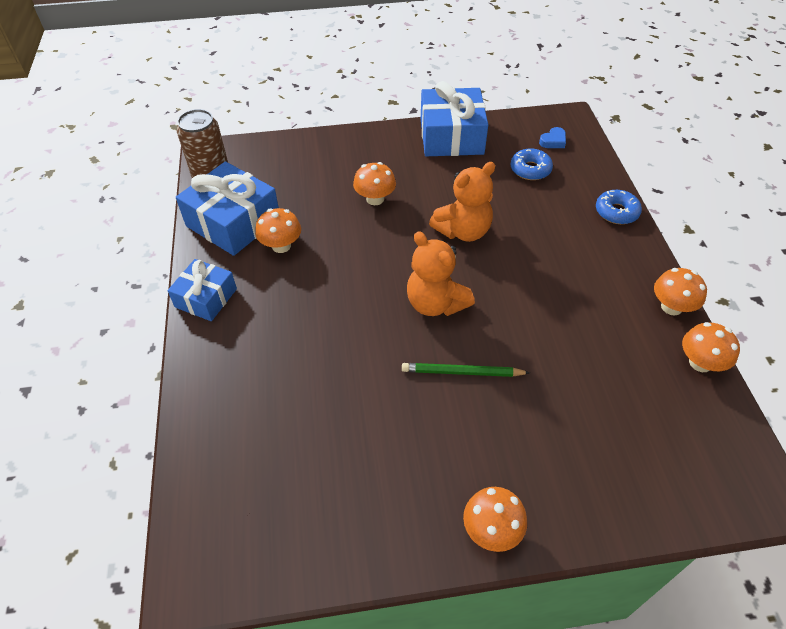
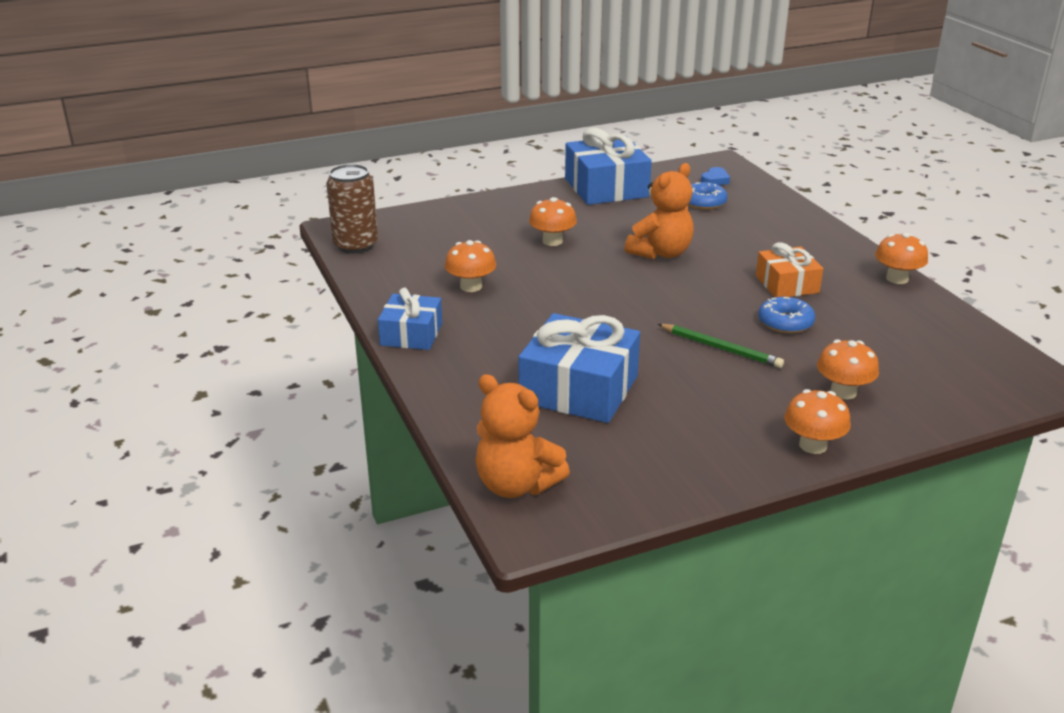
camera: 15 degrees left, 20 degrees down
(233, 222) = (404, 276): blue gift -> blue gift (579, 389)
(435, 303) = (664, 306): orange teddy bear -> orange teddy bear (516, 485)
(462, 372) = (720, 348): green pencil -> green pencil turned 135 degrees counterclockwise
(561, 295) = (787, 284): none -> orange gift
(616, 212) = (807, 222): blue donut -> blue donut (785, 322)
(700, 362) = (944, 311): orange mushroom -> orange mushroom (843, 392)

